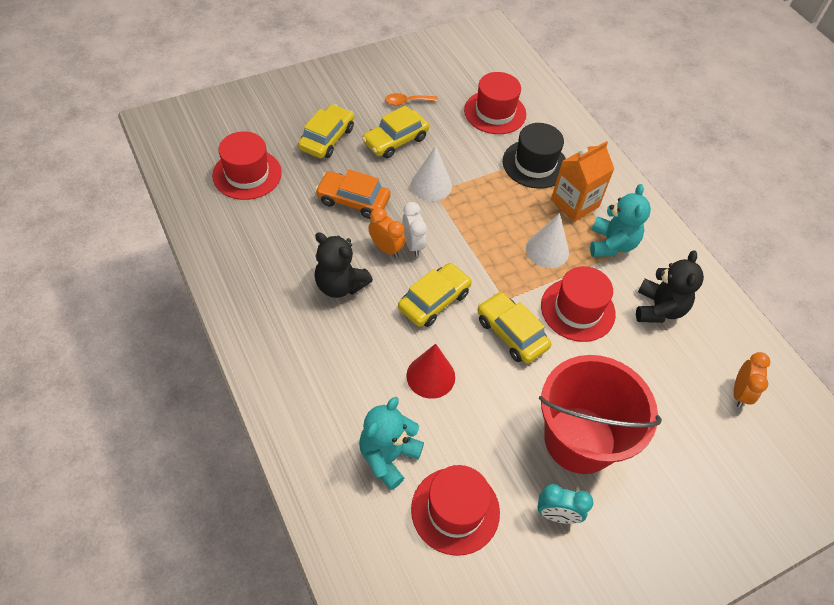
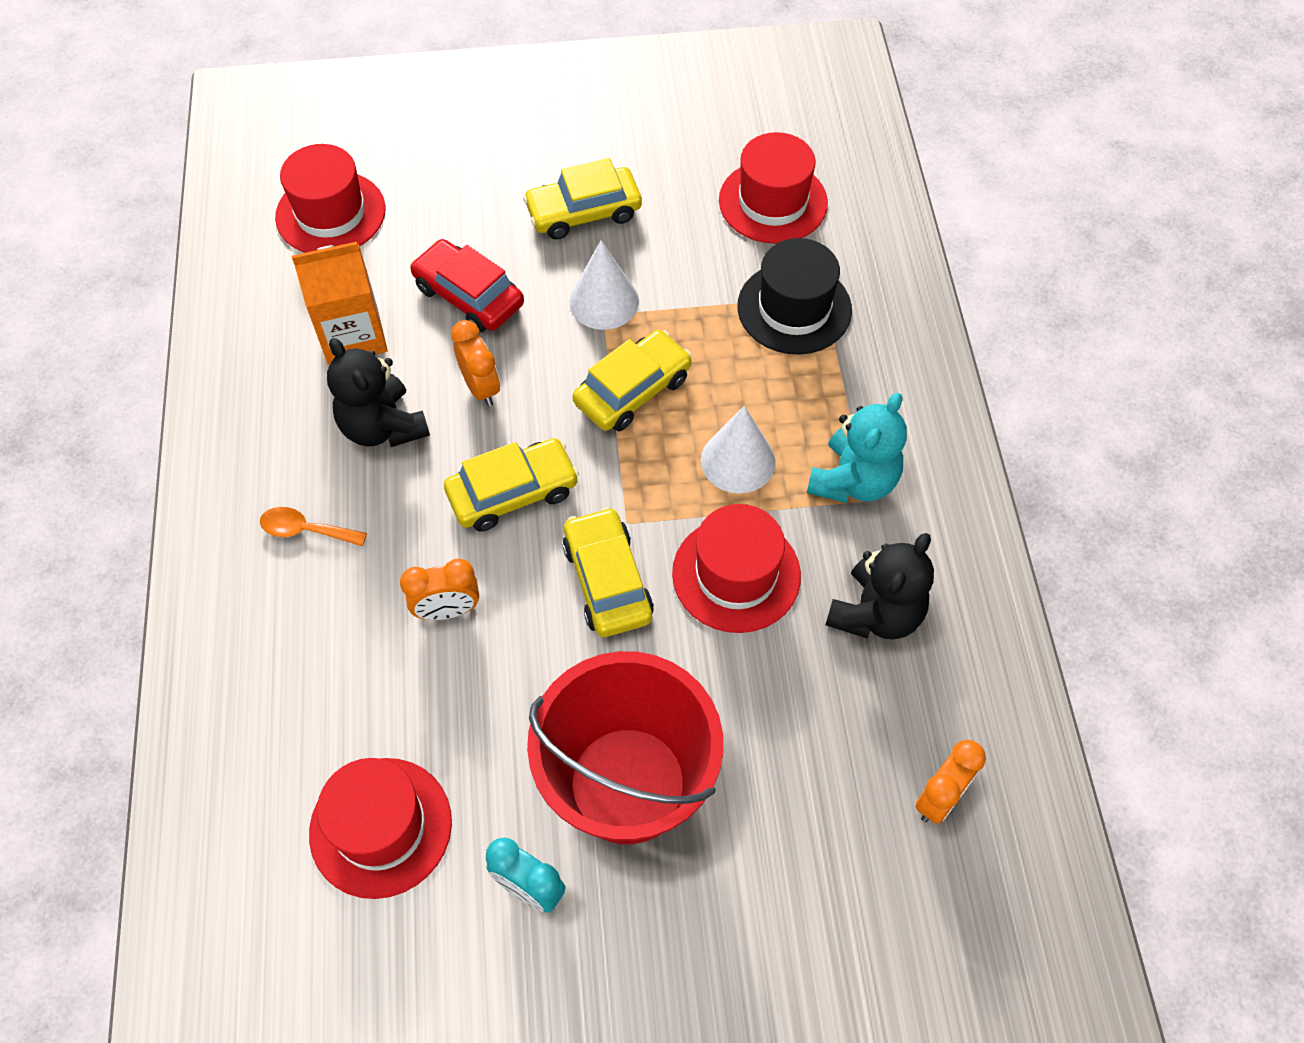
camera: 25 degrees right, 5 degrees up
(327, 138) = (478, 183): yellow car -> yellow car (632, 390)
(353, 200) = (469, 296): orange car -> red car
(388, 456) = (324, 713): turquoise teddy bear -> none
(407, 102) = (635, 150): orange spoon -> orange spoon (306, 530)
(413, 244) = (525, 392): white clock -> none
(430, 376) = (447, 610): red cone -> orange clock
(574, 203) = (827, 393): orange carton -> orange carton (353, 335)

